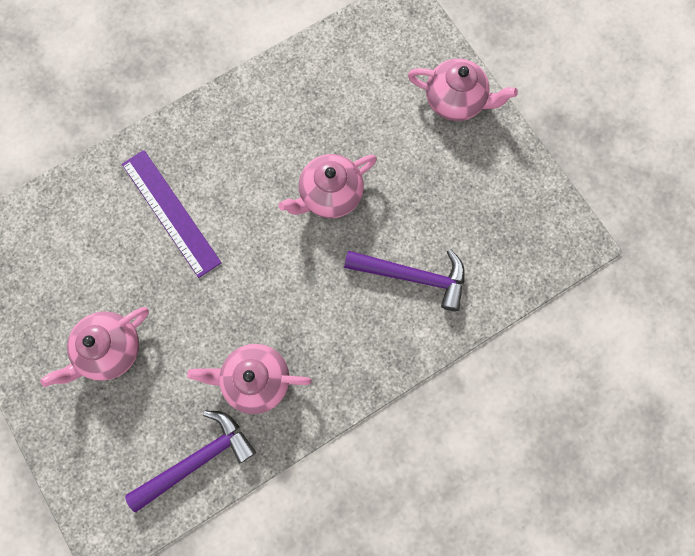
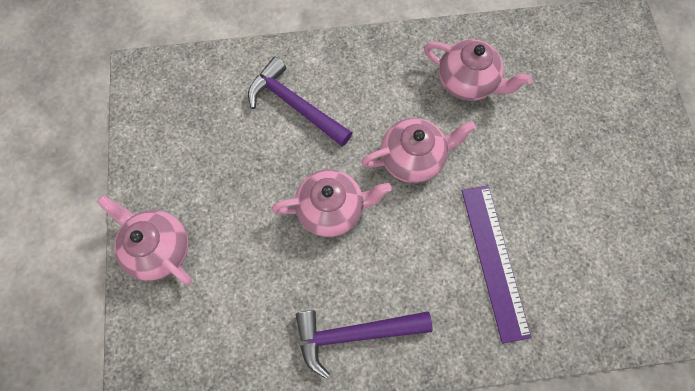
camera: 155 degrees left, 5 degrees down
(110, 349) = (589, 157): pink teapot -> pink teapot (413, 158)
(198, 459) = (536, 45): purple hammer -> purple hammer (354, 334)

